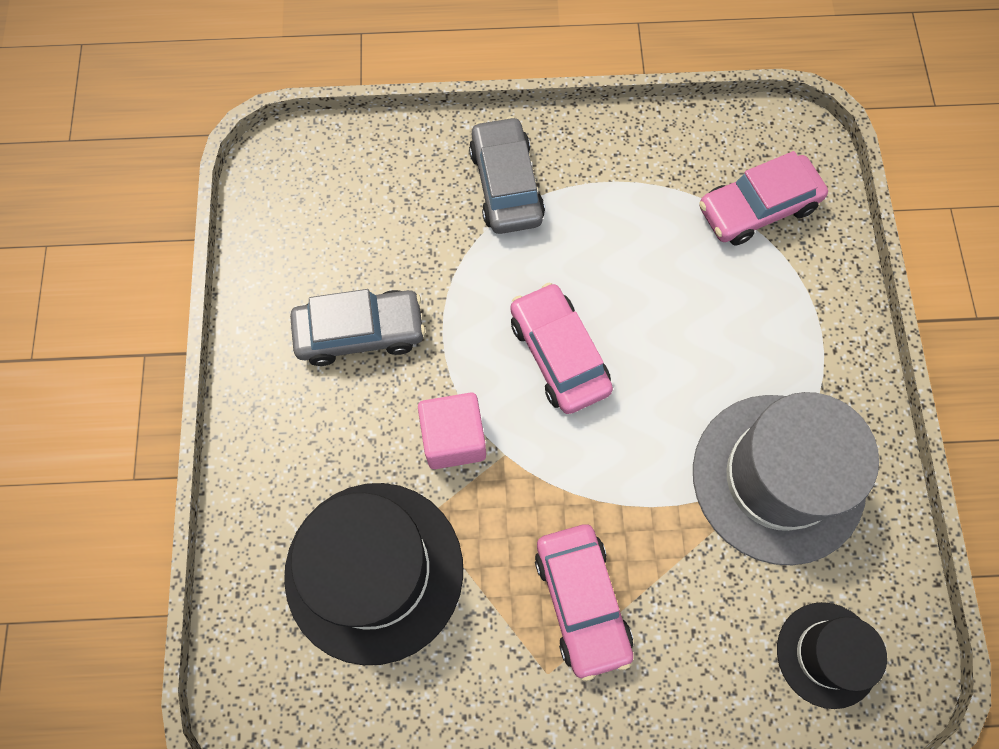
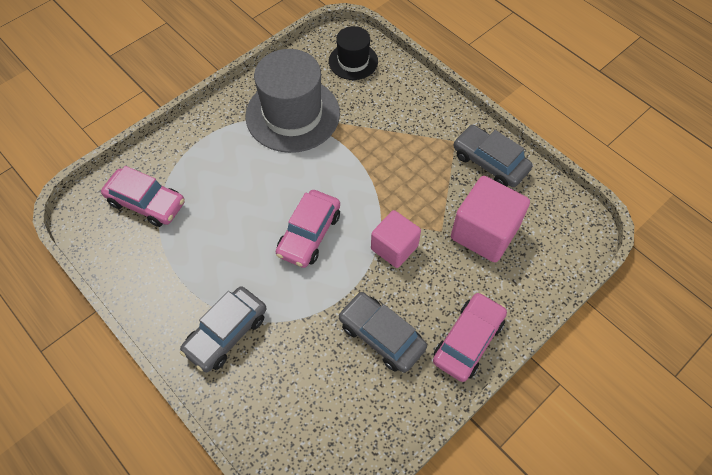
camera: 130 degrees left, 10 degrees down
(374, 571) = (484, 232): black hat -> pink cube
(469, 690) = (490, 162): none -> grey car
(582, 601) = (415, 148): pink car -> pink car (468, 341)

